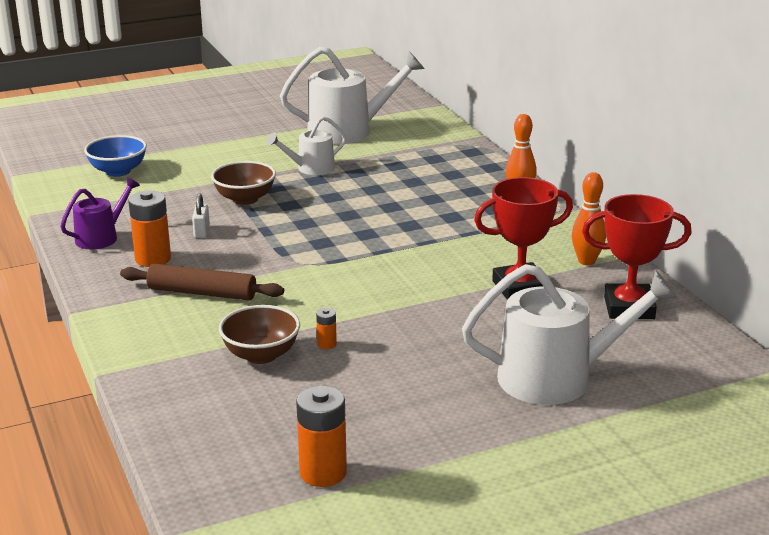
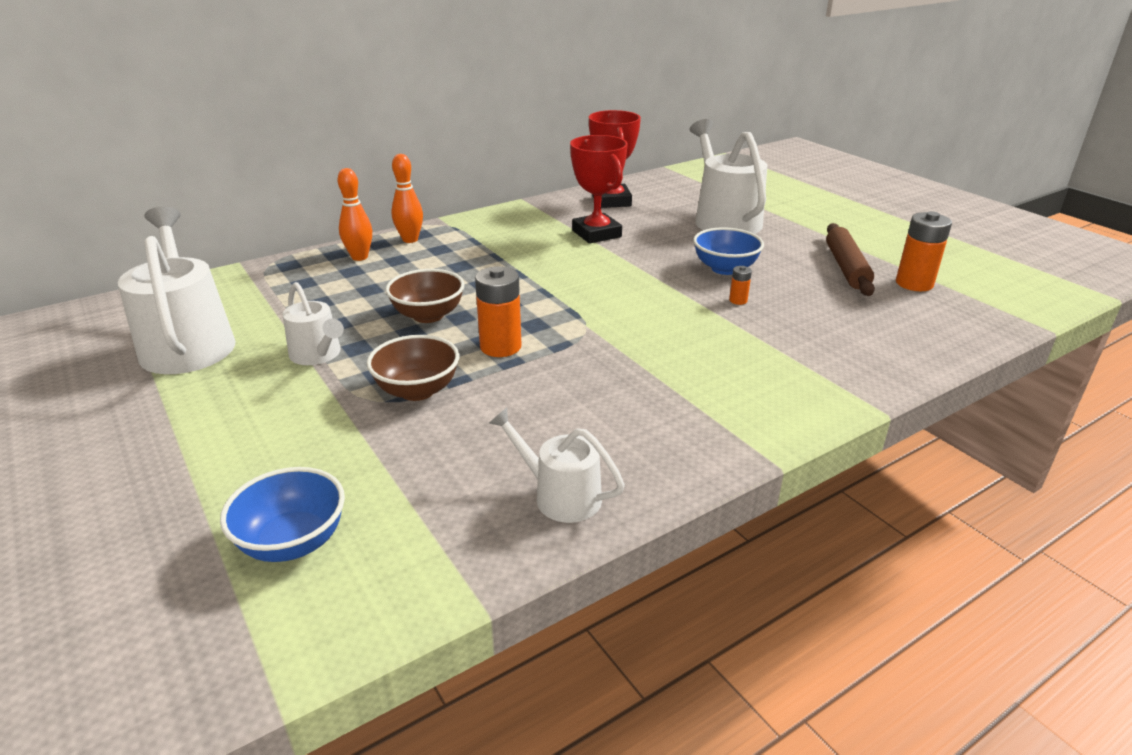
camera: 100 degrees left, 5 degrees up
(101, 237) = (560, 496): purple watering can -> white watering can
(153, 259) = (612, 432): orange battery -> orange battery (500, 347)
(201, 231) = (523, 408): white padlock -> none
(202, 293) = (680, 379): brown rolling pin -> brown rolling pin (846, 267)
(261, 355) = (779, 328): brown bowl -> brown bowl (428, 315)
(405, 350) = (725, 268): none -> blue bowl
(586, 261) = (540, 213): orange bowling pin -> orange bowling pin (359, 257)

